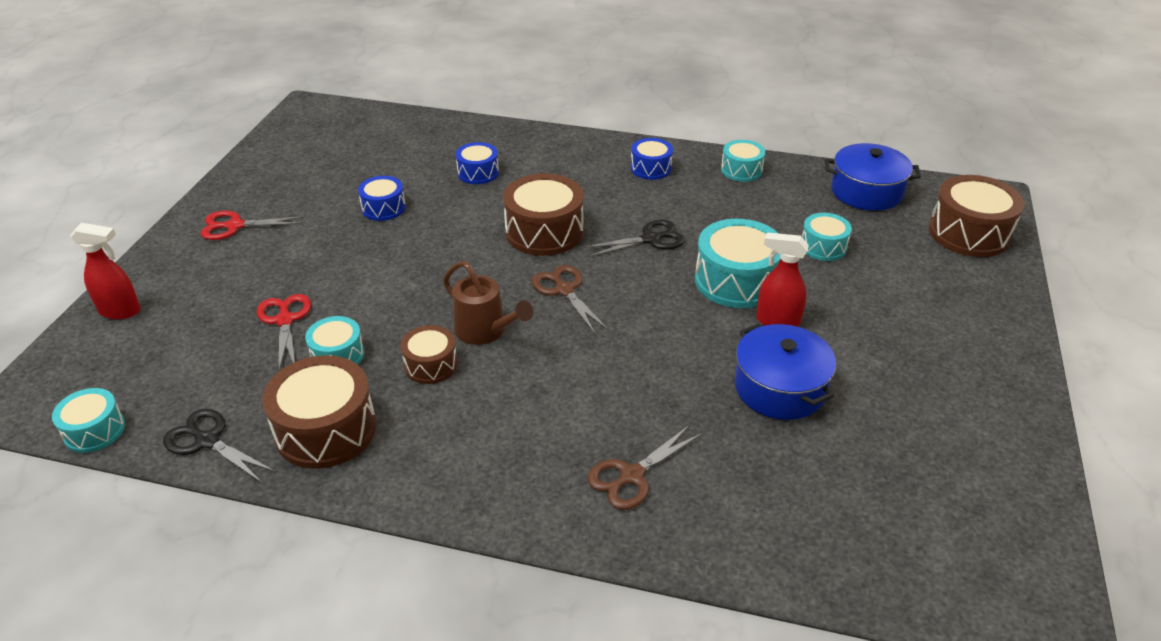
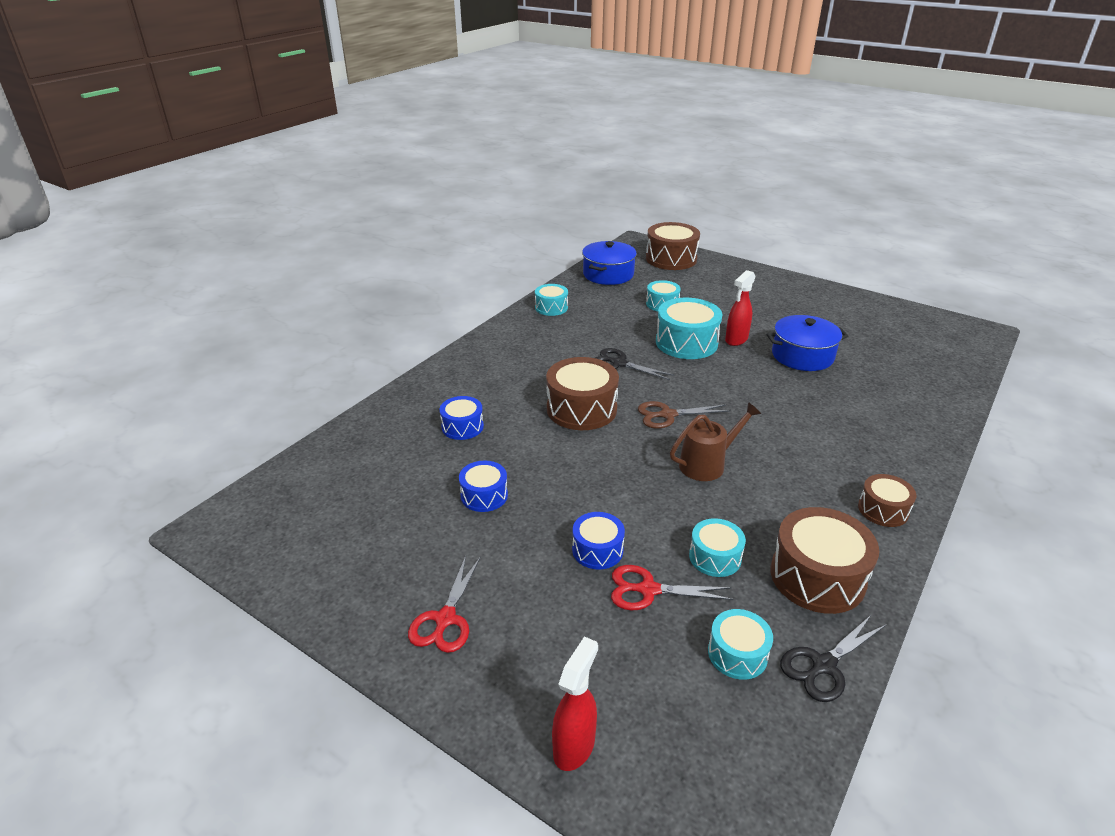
camera: 70 degrees left, 5 degrees down
(94, 430) = (796, 772): turquoise drum -> turquoise drum (737, 654)
(431, 365) = (743, 501): brown drum -> brown drum (883, 510)
(632, 476) = (880, 429): brown scissors -> none
(650, 239) = (619, 363): black scissors -> black scissors turned 60 degrees counterclockwise
(651, 168) = (521, 341): blue drum -> blue drum (597, 550)

